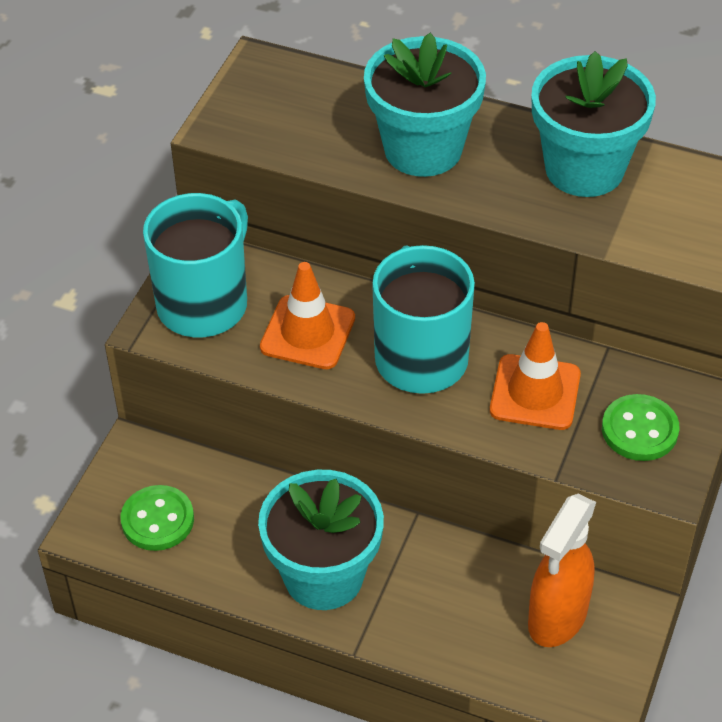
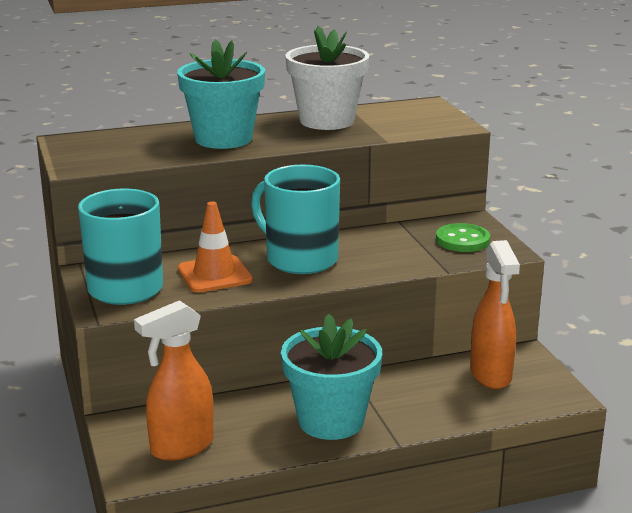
camera: 40 degrees left, 25 degrees down
(157, 520) = (181, 447): green button -> orange spray bottle
(535, 392) = (386, 248): orange traffic cone -> none
(584, 169) = (327, 121): turquoise flower pot -> white flower pot

